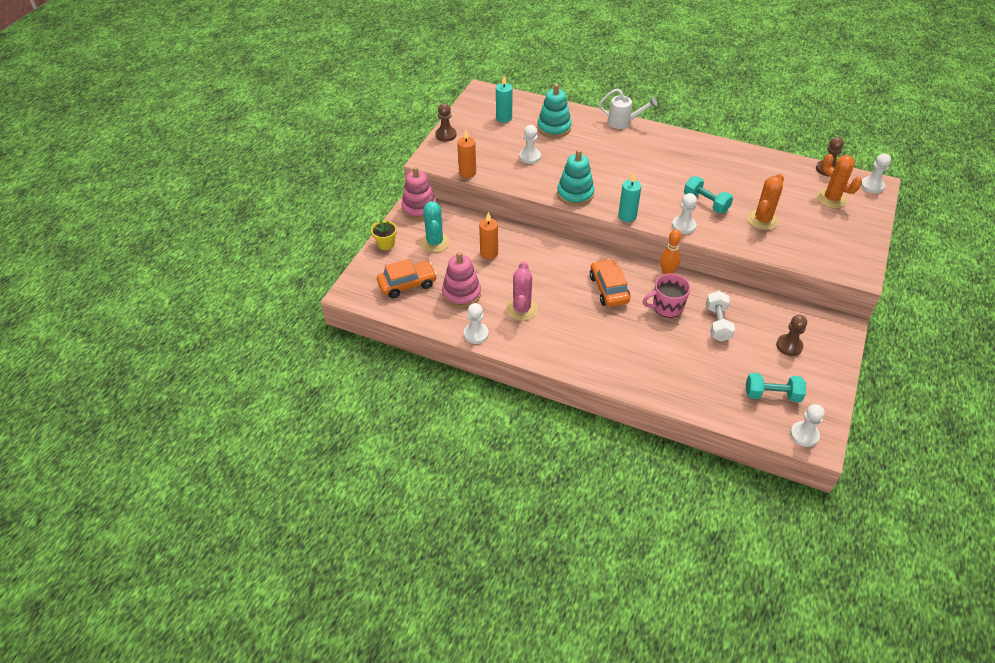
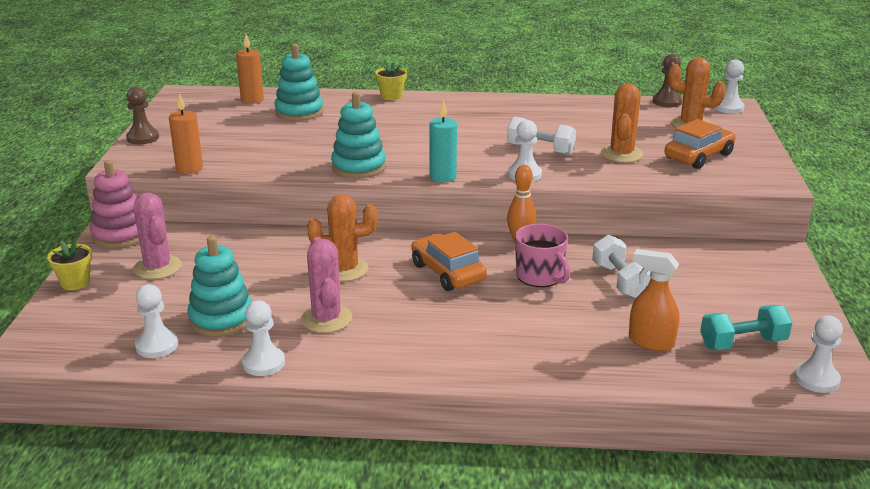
camera: 20 degrees left, 20 degrees down
(407, 284) = (125, 324): orange car -> orange car (698, 156)
(435, 242) = (157, 268): turquoise cactus -> pink cactus
(461, 294) = (221, 319): pink stacking toy -> turquoise stacking toy
(489, 253) = (249, 265): orange candle -> orange candle (252, 100)
(504, 118) = (224, 112): turquoise candle -> none
(530, 157) = (277, 142): white pawn -> white pawn (157, 345)
(545, 271) = (345, 269): none -> orange cactus
(623, 122) = (391, 96): white watering can -> yellow flower pot
(667, 307) = (540, 276): pink mug -> pink mug turned 90 degrees counterclockwise
(706, 203) = (540, 150): turquoise dumbbell -> white dumbbell
(712, 378) = (650, 342): none -> orange spray bottle
(789, 346) = (728, 286): brown pawn -> none

